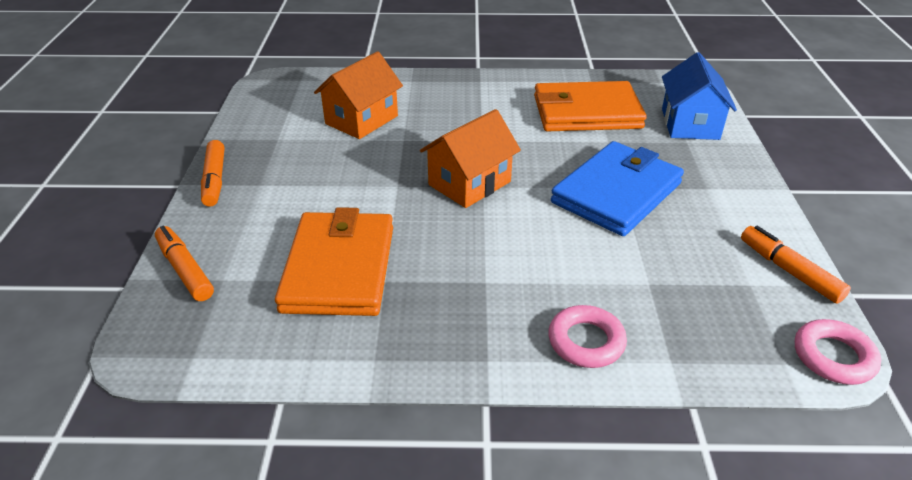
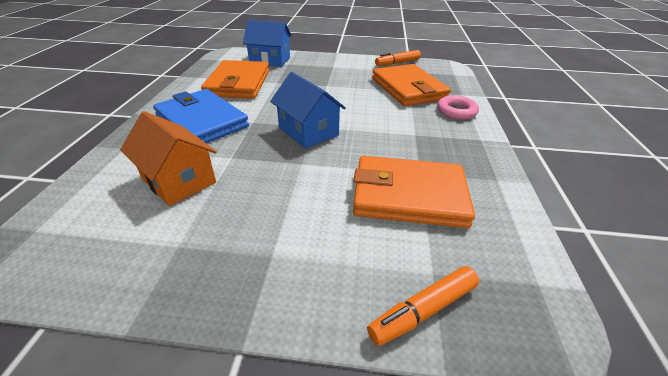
camera: 85 degrees left, 0 degrees up
(215, 180) = (247, 303): orange marker -> none
(469, 183) = (308, 131): orange house -> blue house
(616, 193) = (331, 87): blue wallet -> blue wallet (201, 121)
(658, 282) = (408, 88): none -> orange wallet
(833, 357) = (448, 66): pink ring -> none

